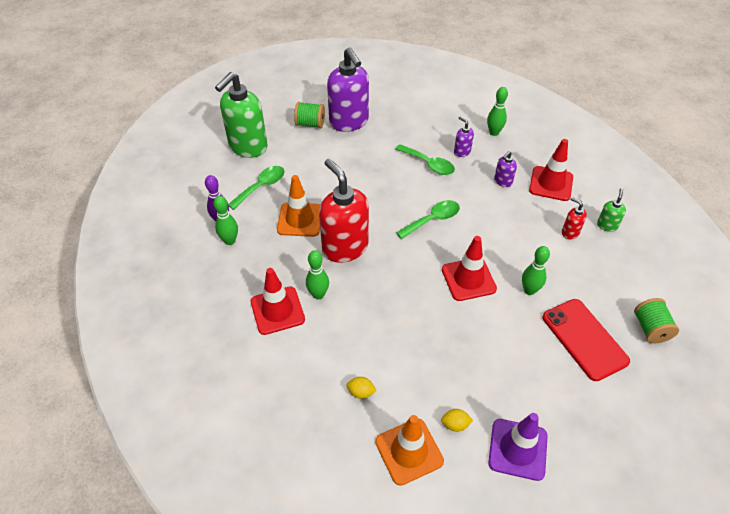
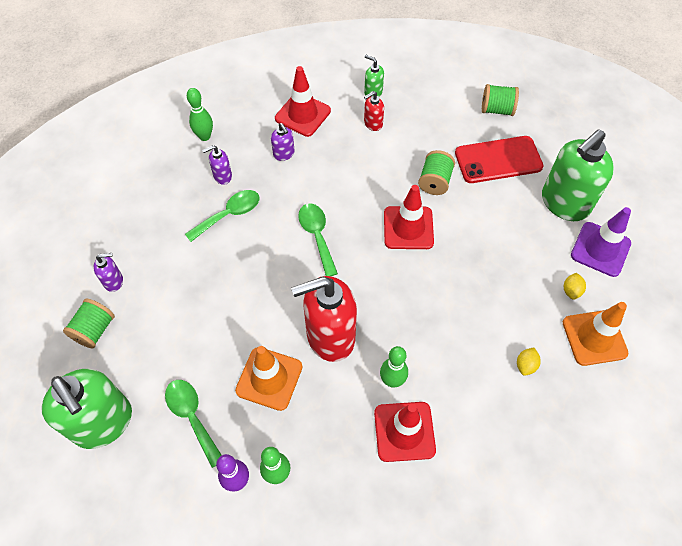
camera: 75 degrees left, 10 degrees up
(349, 122) = (114, 281): purple soap dispenser -> purple soap dispenser, size x0.44
(529, 290) = (434, 181): green bowling pin -> green spool
(560, 407) = (564, 203): none -> green soap dispenser

